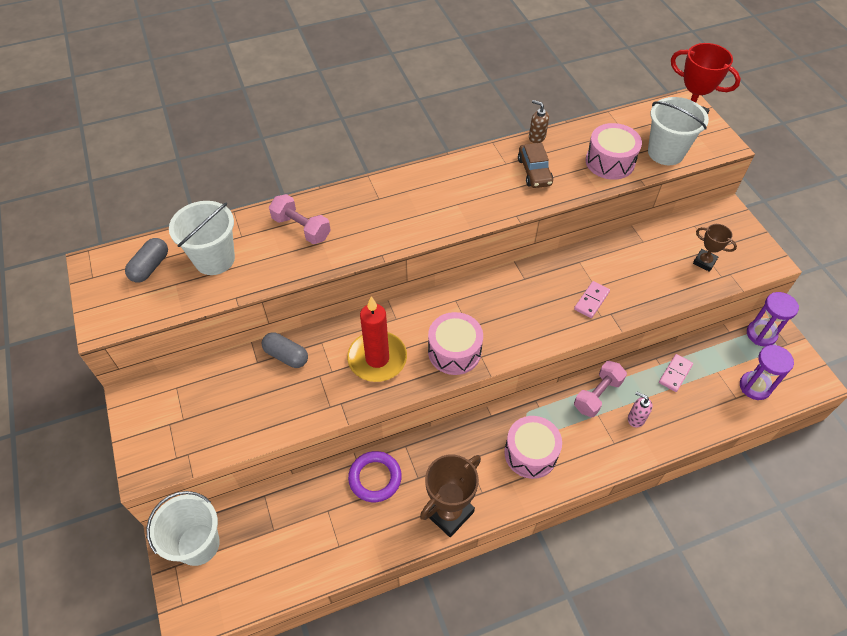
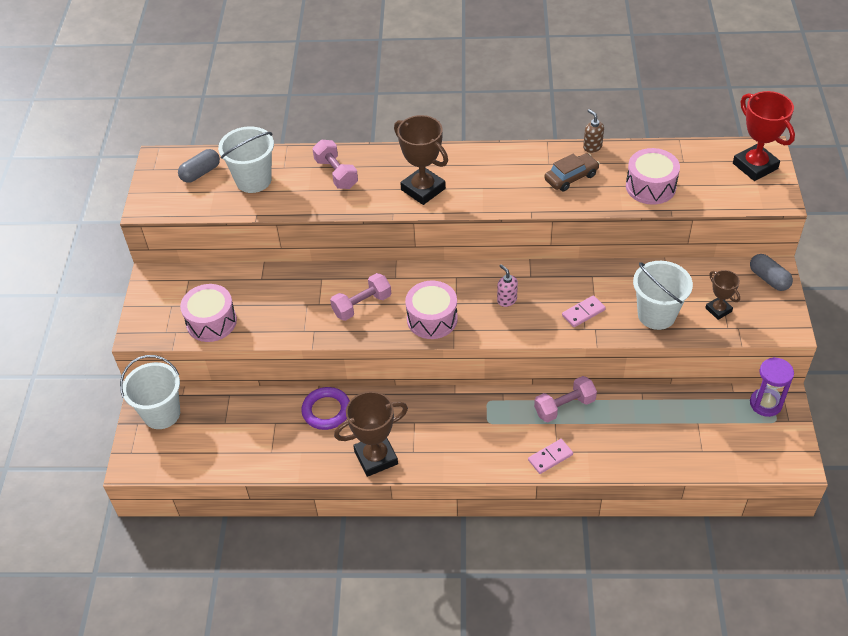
camera: 25 degrees right, 5 degrees down
(286, 356) = (287, 281): grey capsule -> grey capsule (769, 279)
(377, 359) = (362, 305): red candle -> pink dumbbell
(399, 221) = (423, 189): none -> brown trophy
(530, 453) = (473, 435): pink drum -> pink drum (211, 322)
(534, 171) = (571, 177): brown car -> brown car turned 135 degrees counterclockwise
(636, 418) = (590, 437): pink soap dispenser -> pink soap dispenser (506, 300)
(665, 152) = (712, 192): white bucket -> white bucket (656, 315)
(675, 374) = (653, 412): pink domino -> pink domino (550, 457)
(755, 386) = (728, 447): purple hourglass -> none

